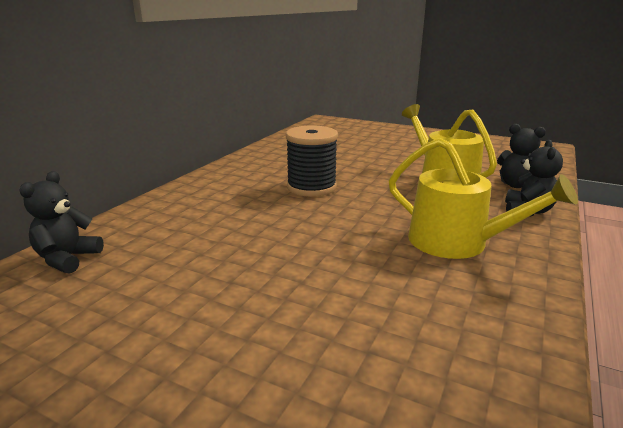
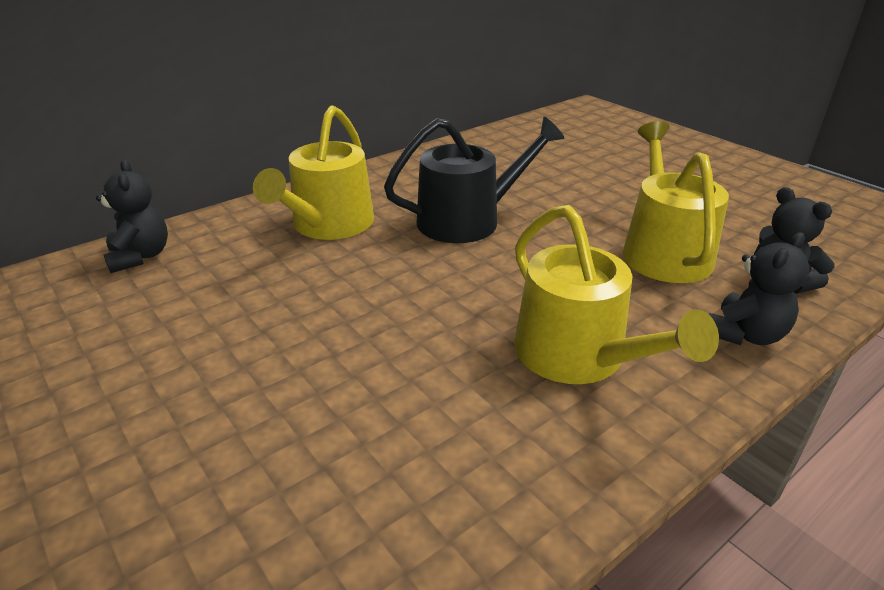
camera: 25 degrees right, 10 degrees up
(67, 259) = (140, 256): black teddy bear -> black teddy bear turned 120 degrees clockwise
(214, 207) = (328, 225): none -> yellow watering can
(311, 187) = (467, 220): black spool -> black watering can

